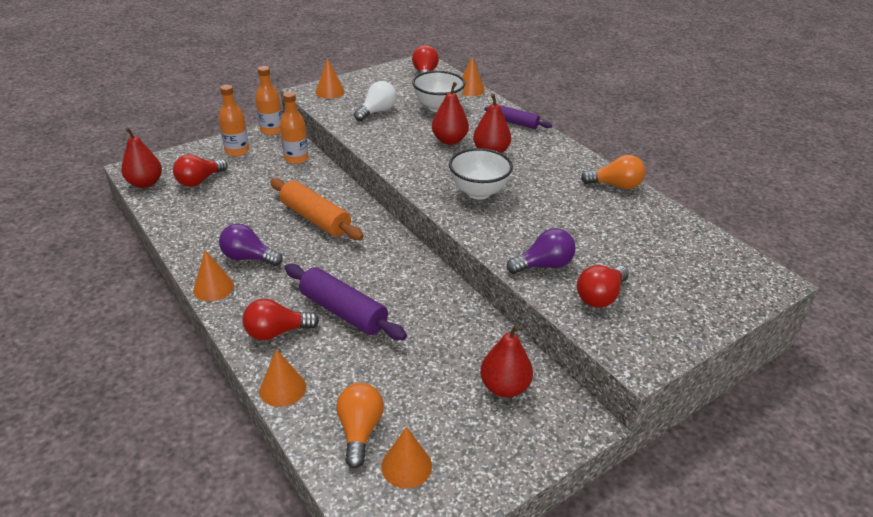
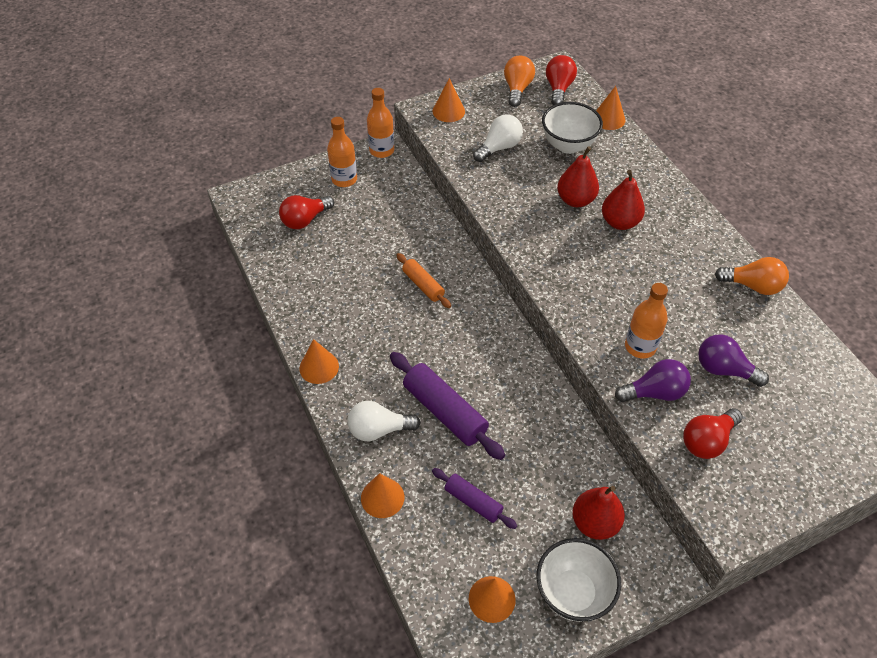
camera: 10 degrees right, 15 degrees up
(145, 183) = (250, 219): red pear -> none
(248, 258) = (353, 331): purple light bulb -> purple light bulb (724, 369)
(276, 332) = (379, 430): red light bulb -> white light bulb
(296, 158) = (406, 196): orange bottle -> orange bottle (640, 346)
(315, 219) = (423, 285): orange rolling pin -> orange rolling pin, size x0.59
(359, 431) = (451, 554): orange light bulb -> orange light bulb (517, 89)
(478, 192) = (599, 282): white bowl -> white bowl (573, 593)
(517, 123) = (655, 178): purple rolling pin -> purple rolling pin (473, 502)

